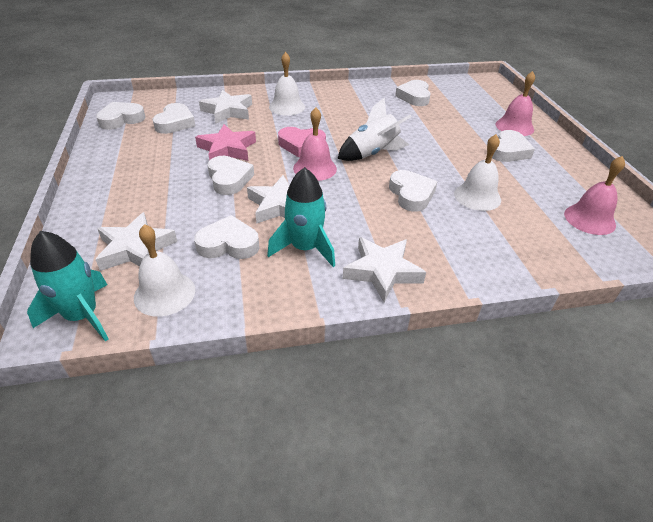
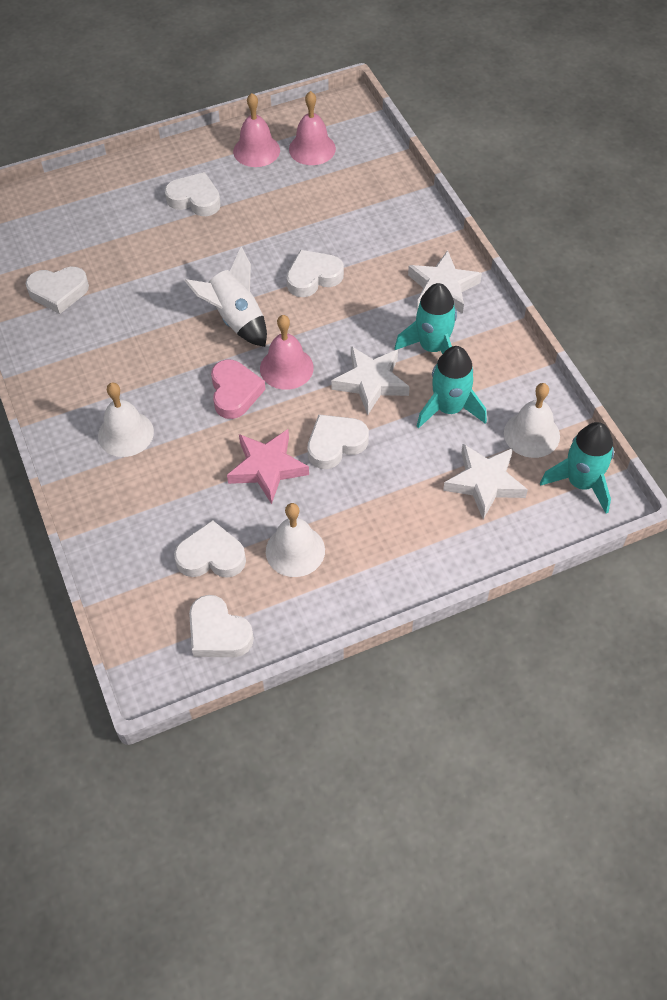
camera: 100 degrees left, 15 degrees up
(228, 111) = (157, 502): white star -> none
(228, 244) = (449, 408): white heart -> turquoise rocket
(477, 196) = (299, 226): white bell -> white bell (295, 550)
(514, 127) = (129, 191): pink bell -> pink bell (256, 150)

